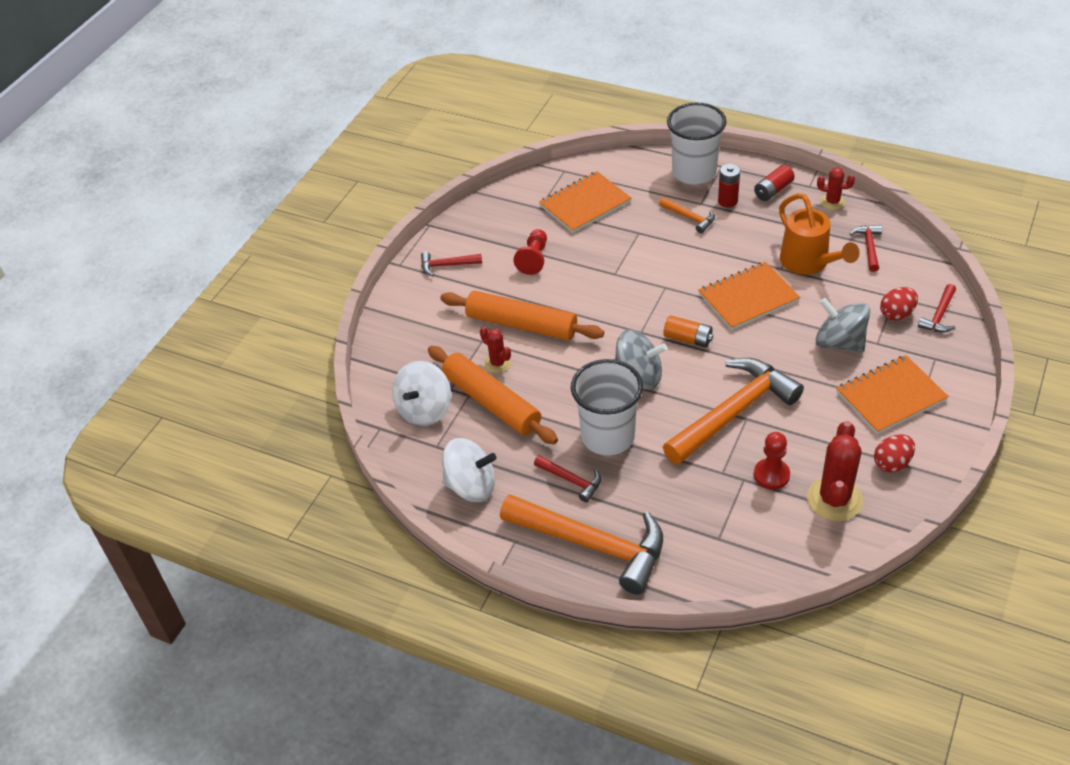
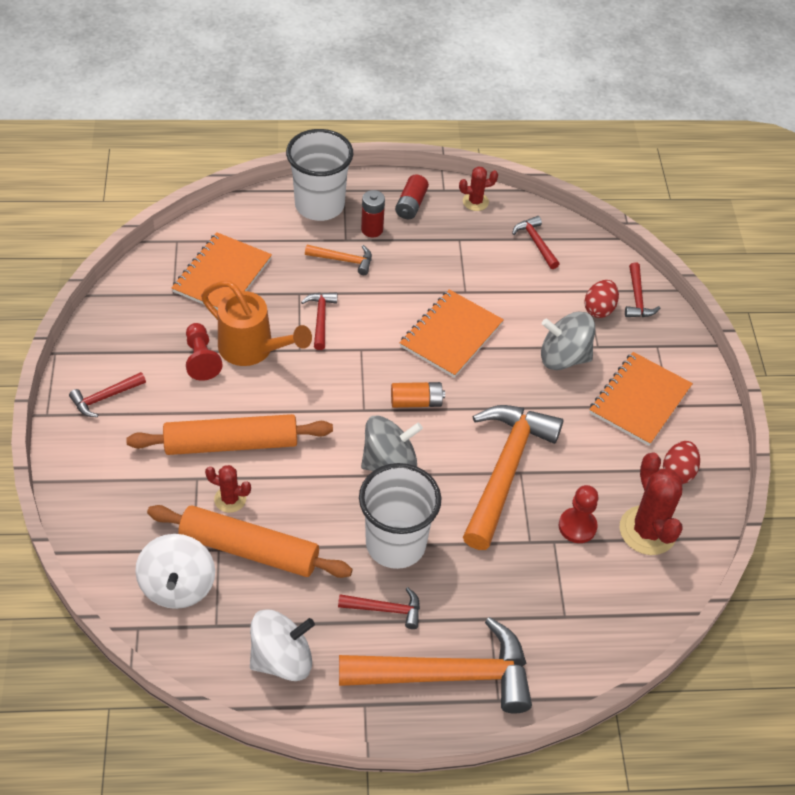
camera: 35 degrees left, 5 degrees up
(645, 256) = (320, 318): none -> red hammer
(808, 263) = (488, 278): orange watering can -> orange watering can (252, 349)

